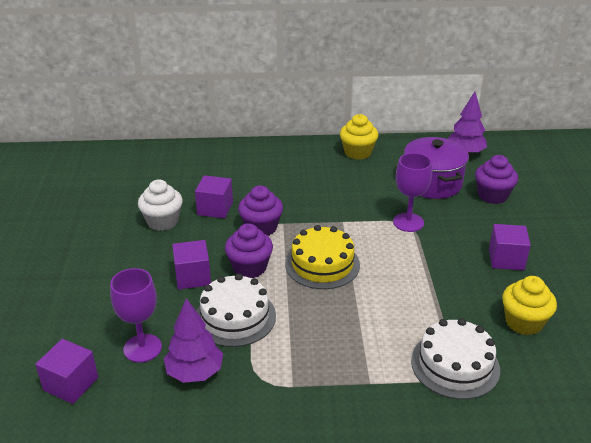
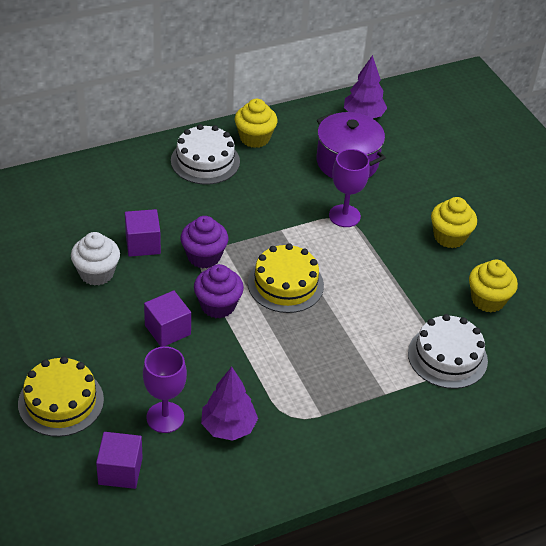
camera: 25 degrees left, 10 degrees up
(63, 311) = (61, 401): none -> yellow cake
(235, 317) = (233, 362): white cake -> white cake (205, 161)
(492, 195) = (410, 165): purple cupcake -> none
(506, 259) = (449, 237): purple cube -> yellow cupcake

